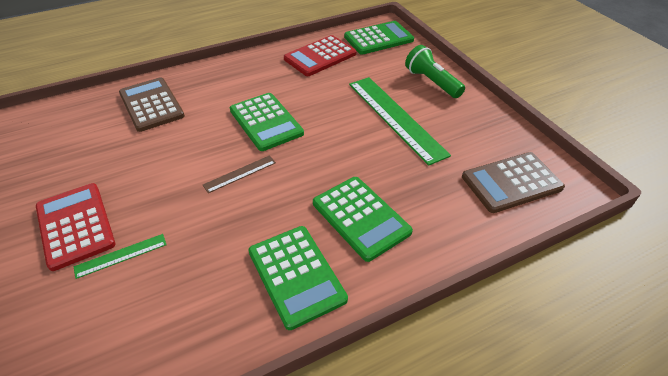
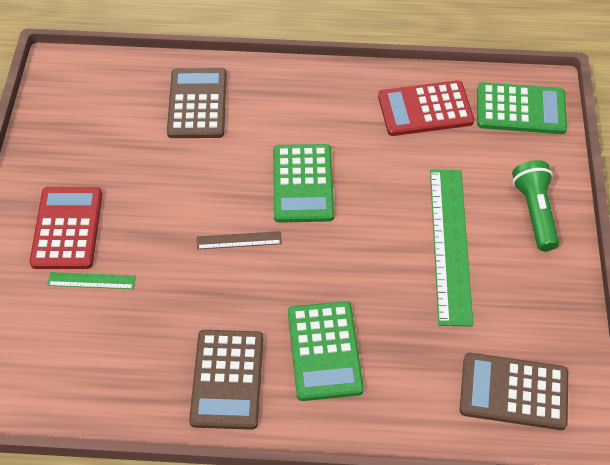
camera: 30 degrees right, 10 degrees up
(296, 275) = (227, 379): green calculator -> brown calculator

